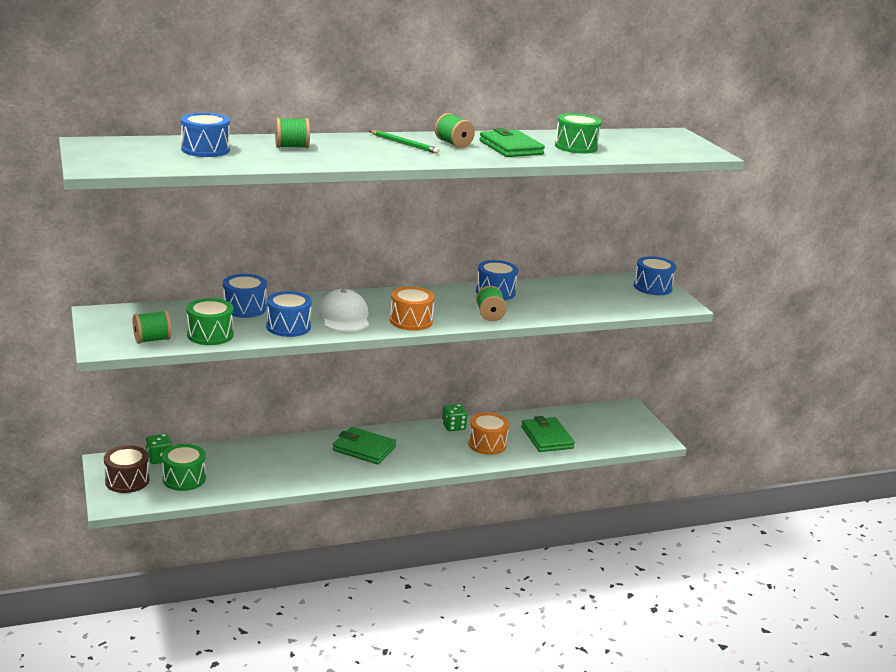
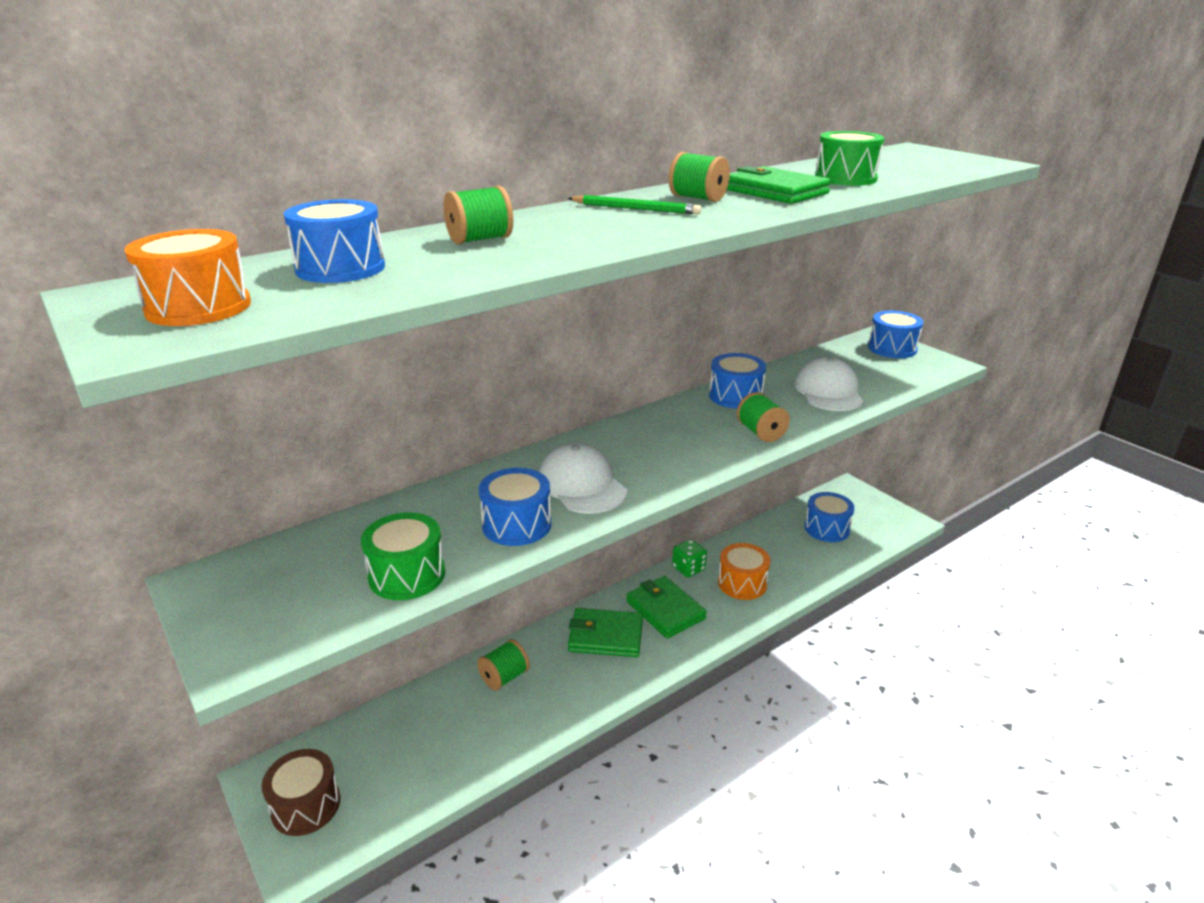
camera: 15 degrees left, 5 degrees up
(152, 340) = (316, 614): green spool -> green spool (504, 677)
(159, 458) = (339, 743): green dice -> none
(184, 479) = (391, 771): green drum -> none
(244, 308) = (432, 507): blue drum -> blue drum (827, 528)
(411, 321) = (674, 468): orange drum -> orange drum (198, 307)
(547, 437) = (799, 554): green wallet -> green wallet (665, 610)
(567, 303) = (828, 391): none -> white cap

